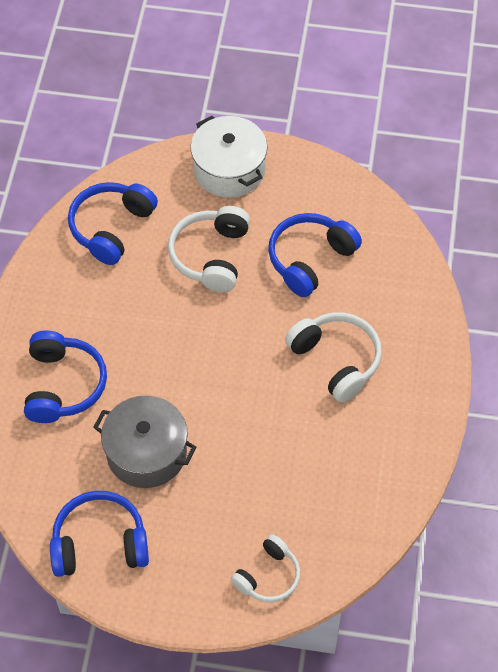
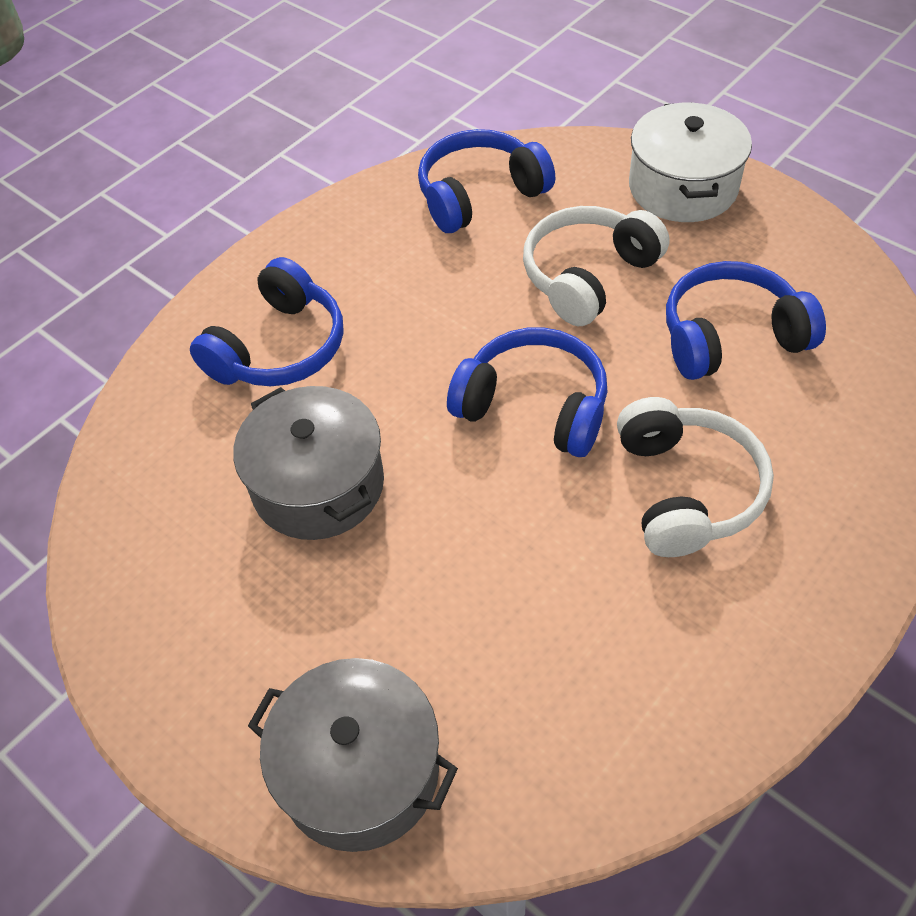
camera: 35 degrees right, 5 degrees down
(100, 543) = (160, 577): blue headphones -> blue headphones (534, 406)
(268, 576) = (359, 771): white headphones -> grey pot

